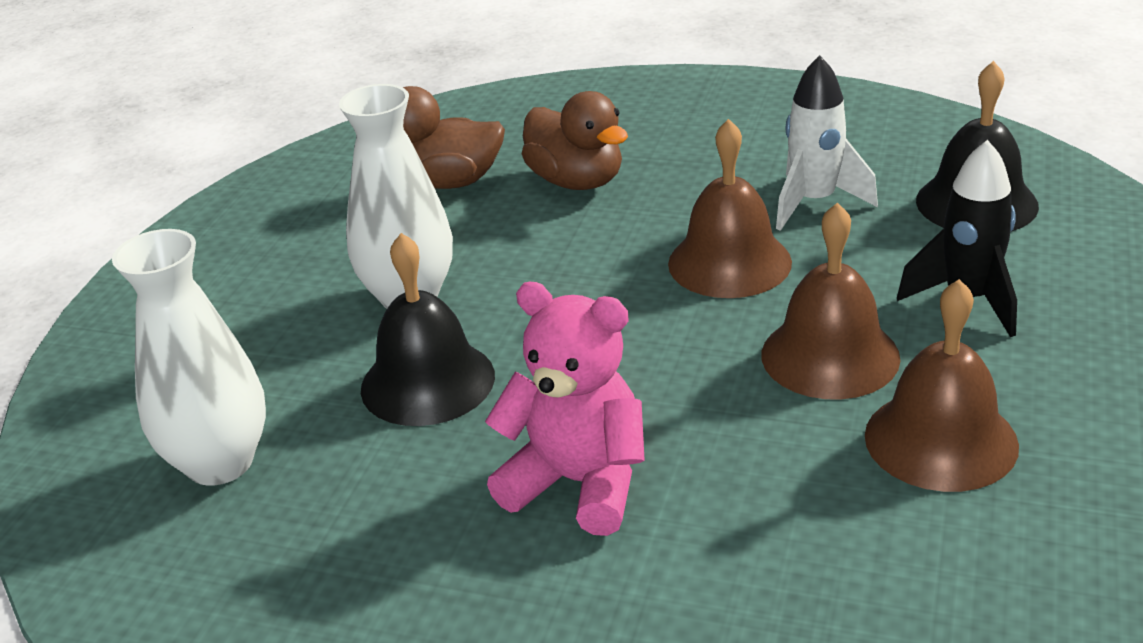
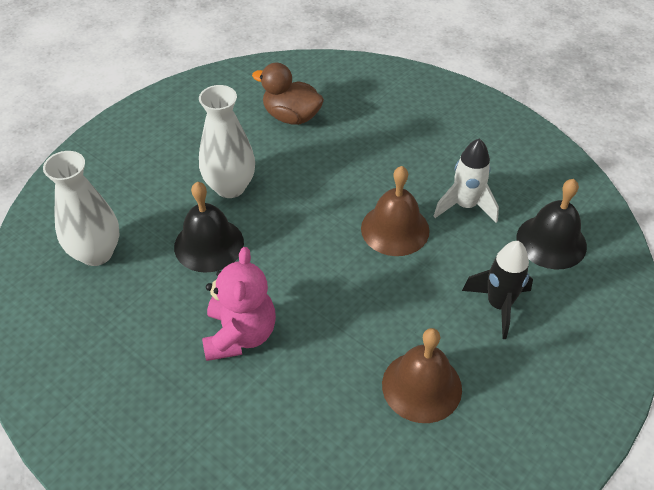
camera: 20 degrees right, 15 degrees up
(577, 181) = (354, 141): brown duck -> none
(578, 483) = (240, 335): pink teddy bear -> pink teddy bear turned 45 degrees clockwise
(830, 356) = (404, 311): brown bell -> none

